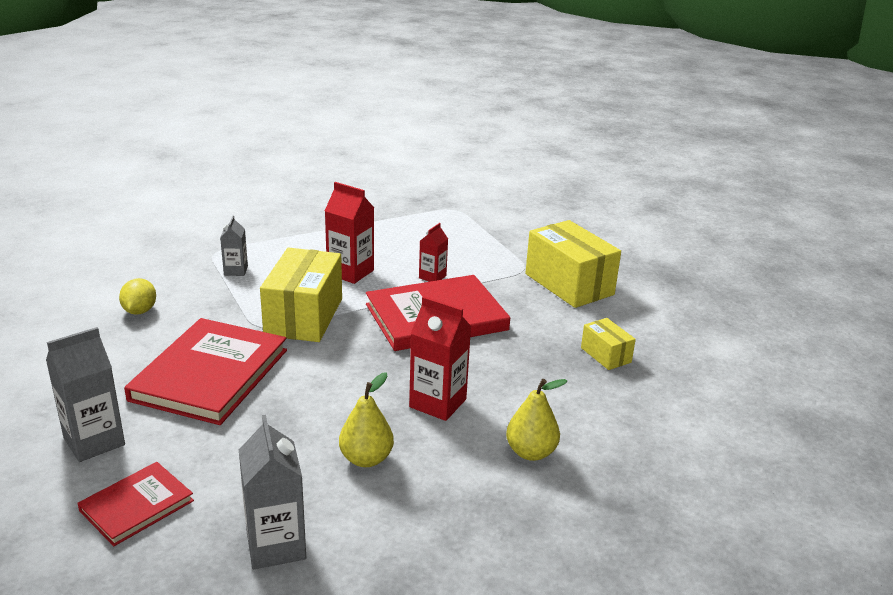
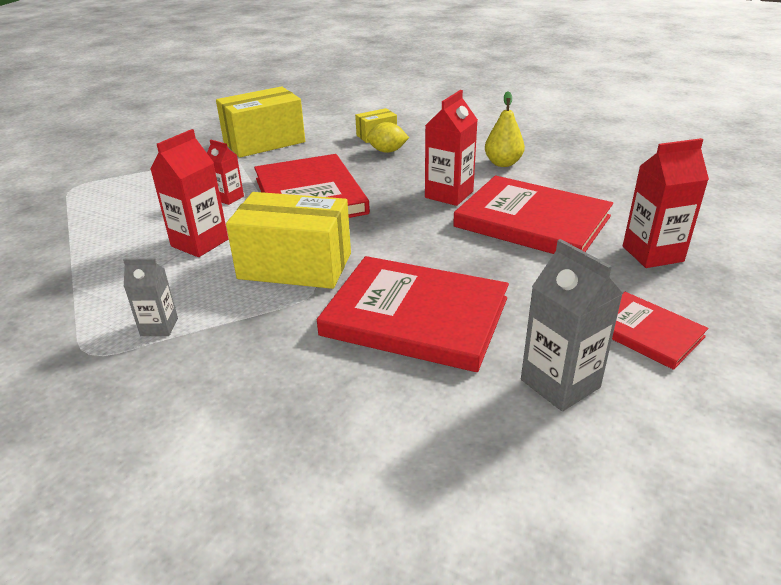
camera: 85 degrees left, 5 degrees up
(140, 311) = (253, 402): yellow lemon -> yellow lemon (387, 151)
(276, 545) = (652, 254): grey carton -> red carton
(366, 459) = (532, 222): yellow pear -> red book

